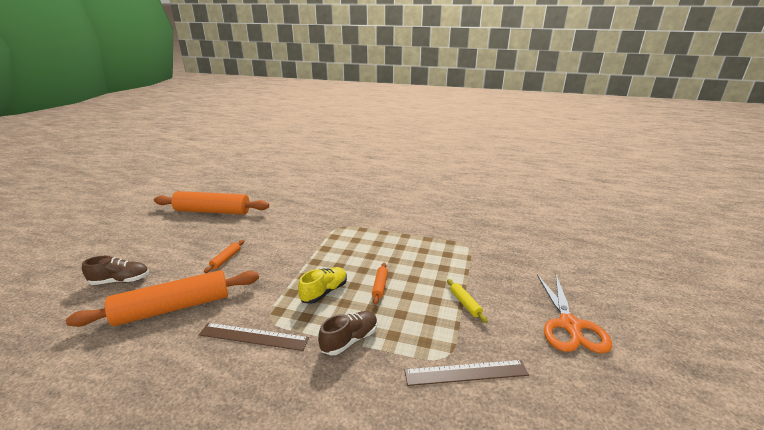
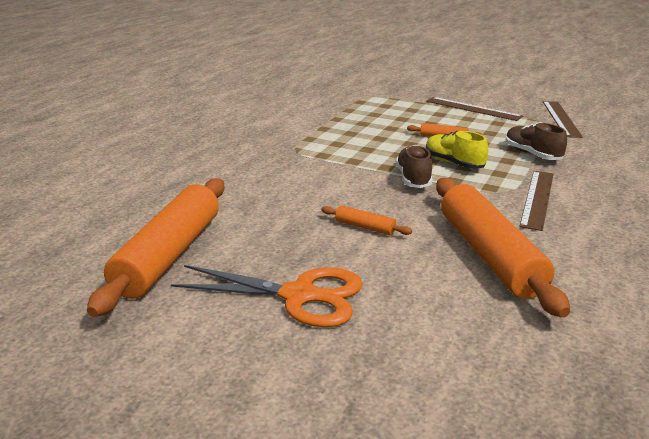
camera: 80 degrees left, 0 degrees up
(120, 281) = (416, 319): brown shoe -> brown shoe (413, 179)
(465, 304) = (473, 109): yellow rolling pin -> brown ruler
(569, 325) = (499, 83): orange scissors -> orange scissors (299, 296)

